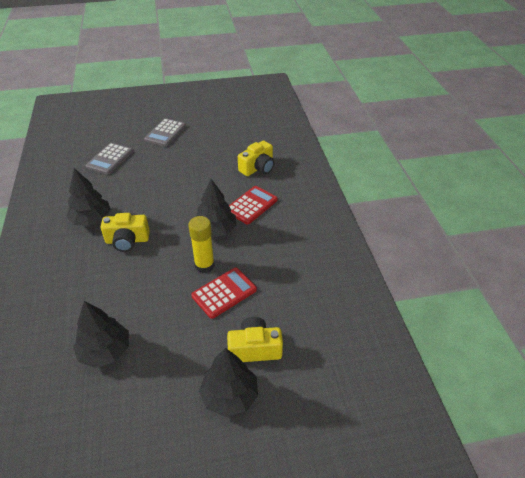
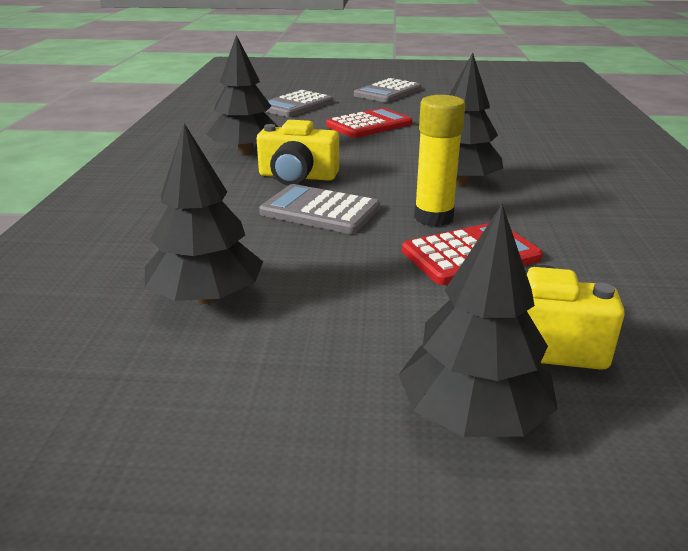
camera: 15 degrees right, 15 degrees down
(146, 271) = (320, 211): none -> grey calculator
(251, 205) = (529, 164): red calculator -> red calculator (369, 125)
(258, 168) = (540, 131): yellow camera -> none

